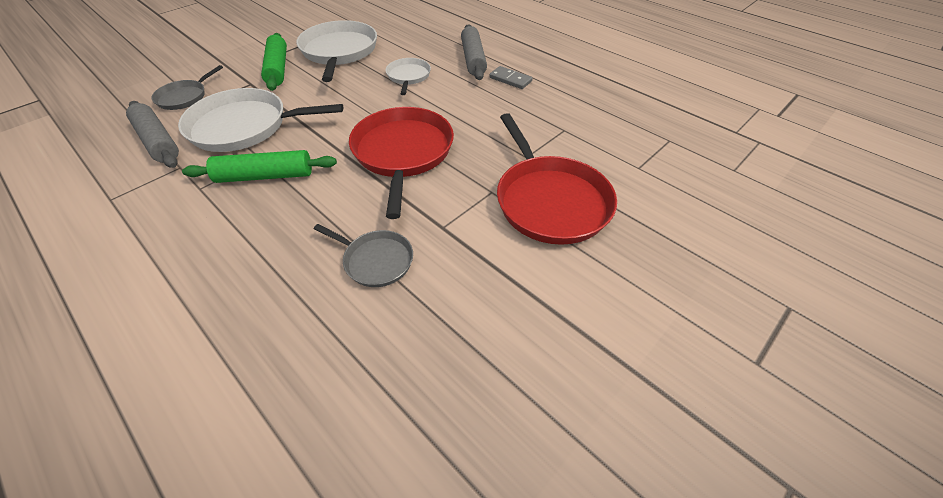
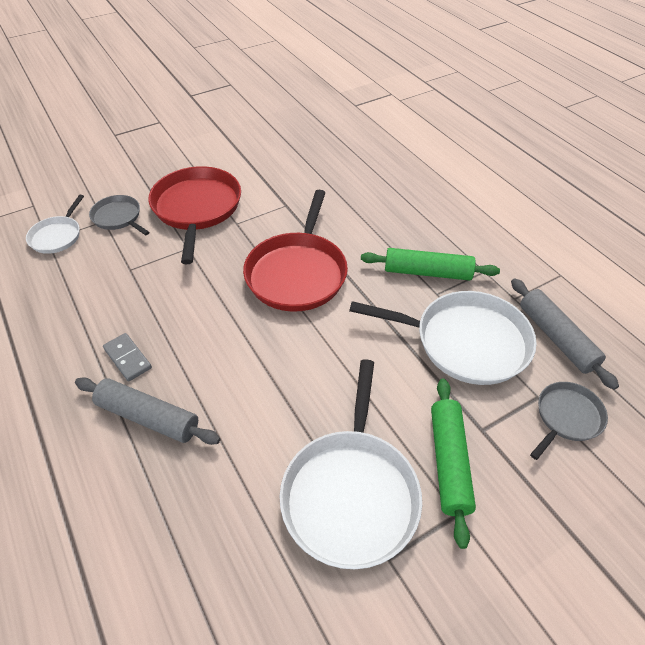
camera: 165 degrees left, 0 degrees up
(375, 260) = (338, 193): grey pan -> grey pan (118, 217)
(408, 76) = (256, 395): white pan -> white pan (57, 236)
(473, 59) = (148, 417): grey rolling pin -> grey rolling pin turned 75 degrees counterclockwise

